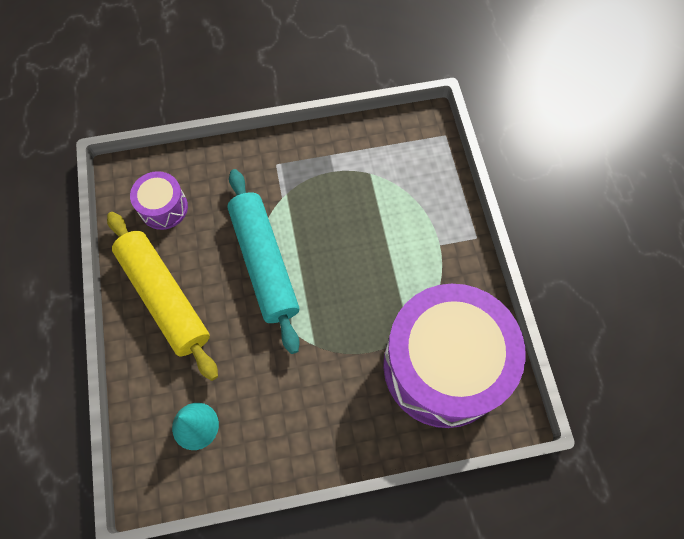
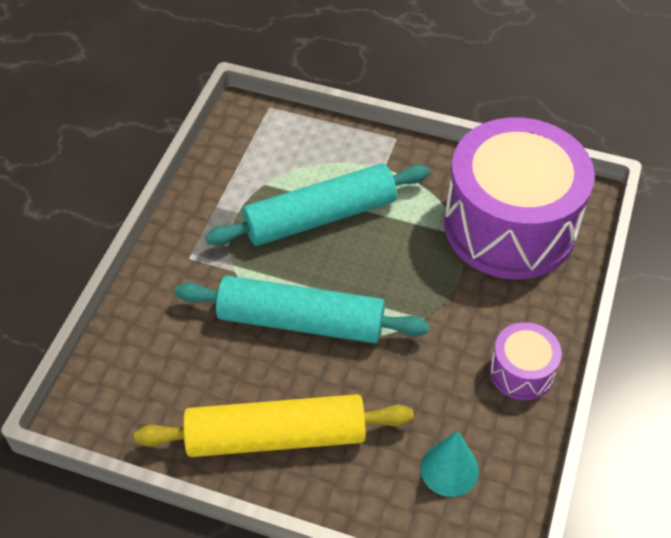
camera: 60 degrees left, 15 degrees down
(164, 208) = (159, 389): purple drum -> purple drum (521, 372)
(363, 226) = (320, 217): none -> turquoise rolling pin

